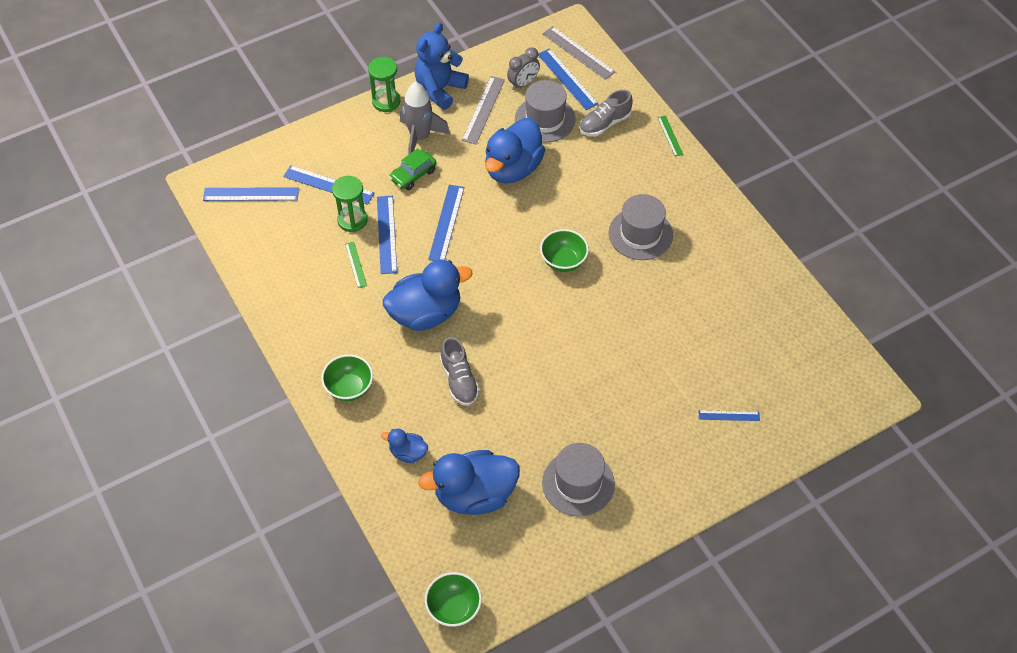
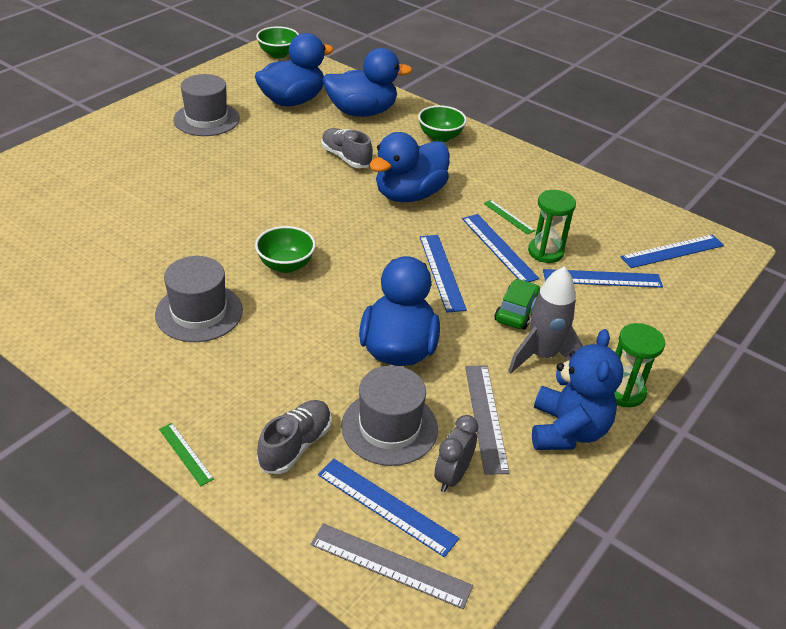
camera: 155 degrees right, 15 degrees down
(408, 453) = (362, 112): blue duck -> blue duck, size x2.06
(729, 415) = (67, 180): blue ruler -> none

